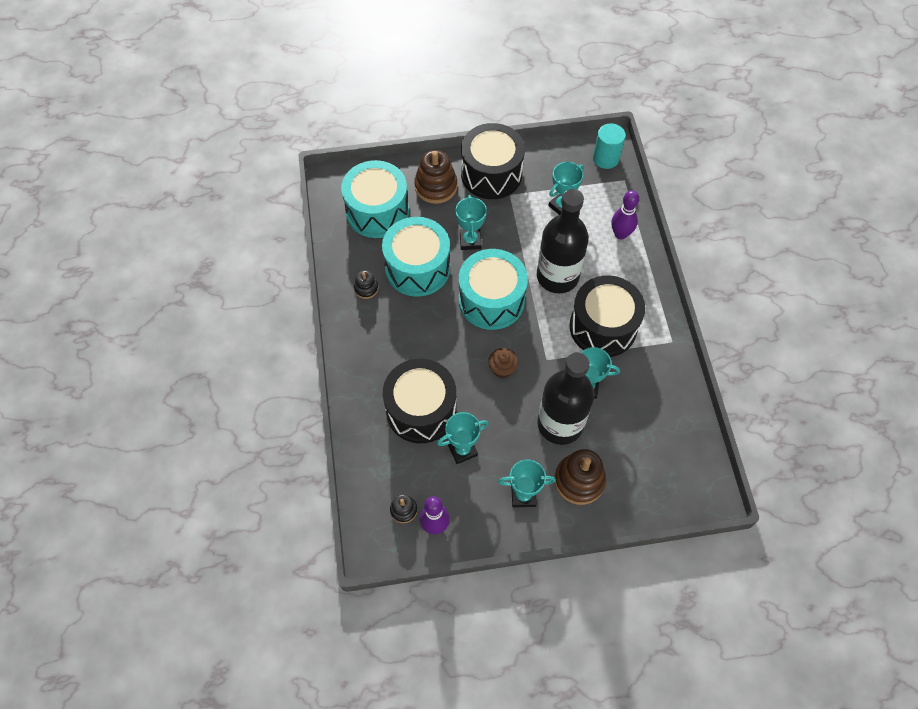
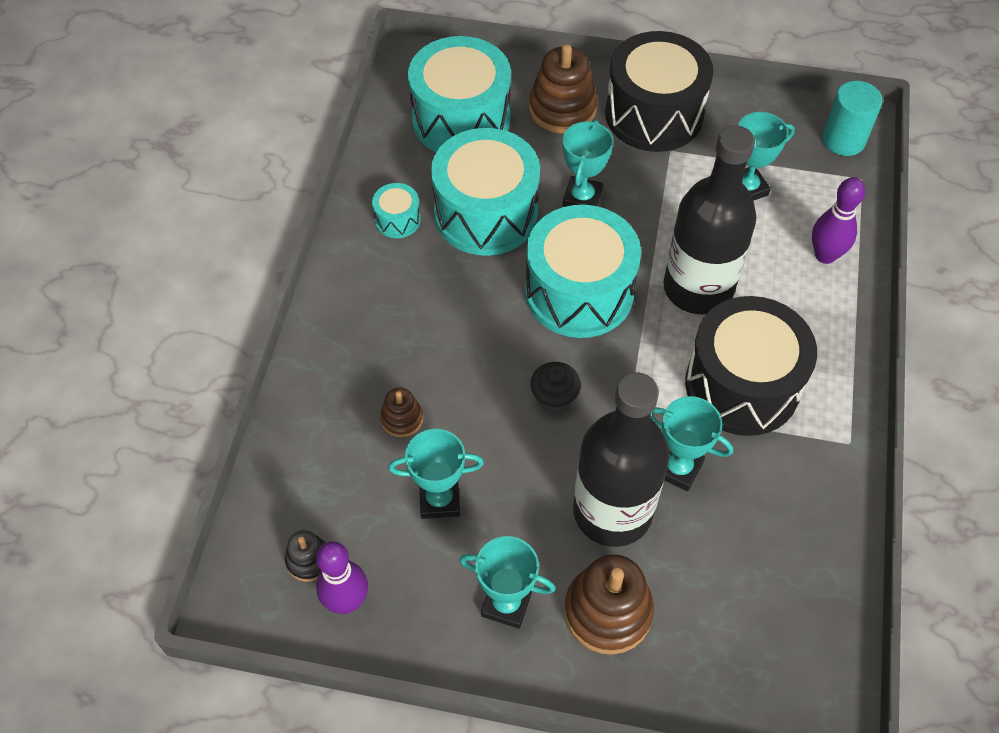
camera: 20 degrees right, 5 degrees down
(366, 288) = (397, 220): black stacking toy -> turquoise drum
(421, 410) = (402, 419): black drum -> brown stacking toy
(502, 369) = (554, 398): brown cupcake -> black cupcake

